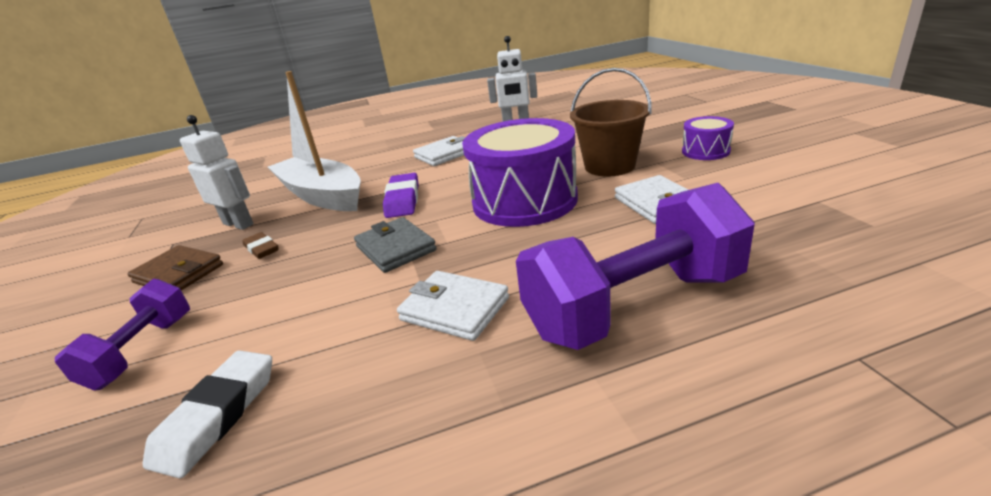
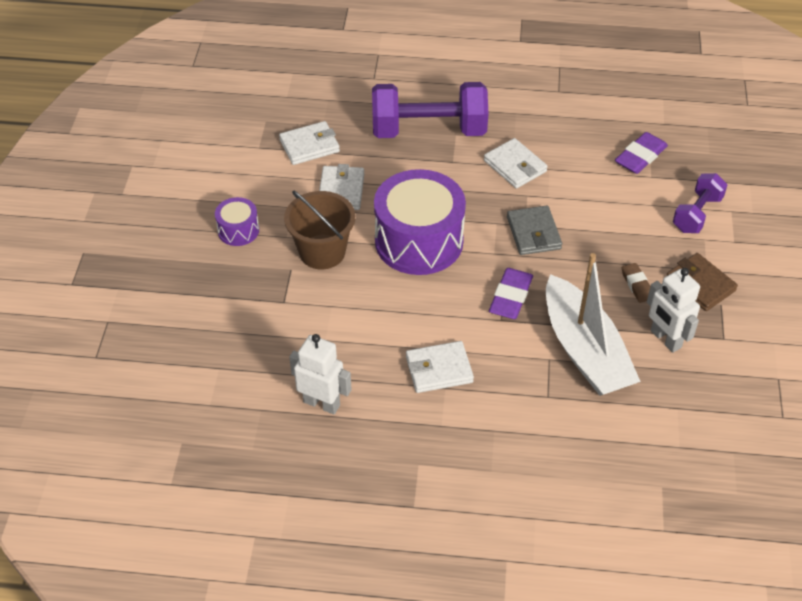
camera: 160 degrees left, 20 degrees up
(217, 415) = (640, 156): white eraser -> purple eraser
(765, 223) = (309, 146): none -> white wallet

